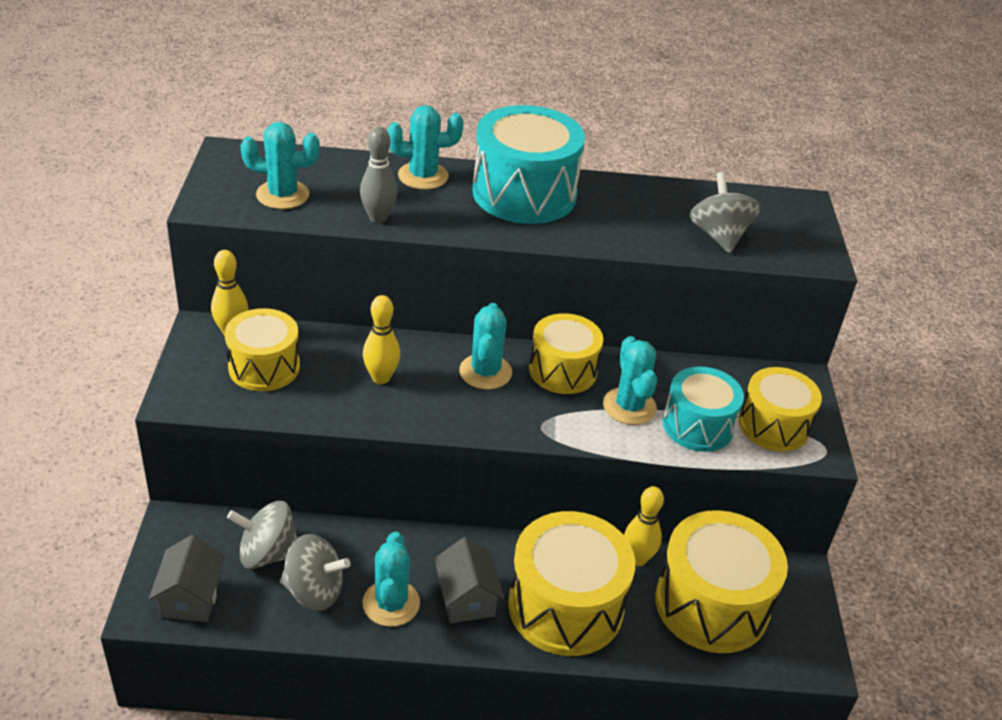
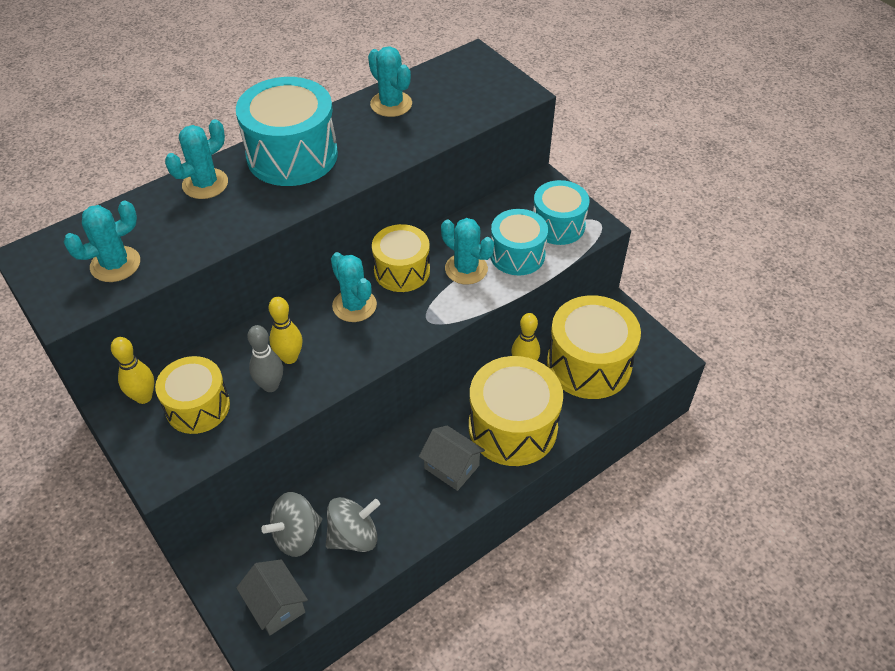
camera: 35 degrees left, 10 degrees up
(378, 218) = (210, 238): grey bowling pin -> grey bowling pin (270, 385)
(391, 603) = (410, 506): turquoise cactus -> turquoise cactus (391, 104)
(719, 236) = (448, 112): grey spinning top -> none
(773, 425) = (558, 225): yellow drum -> turquoise drum

